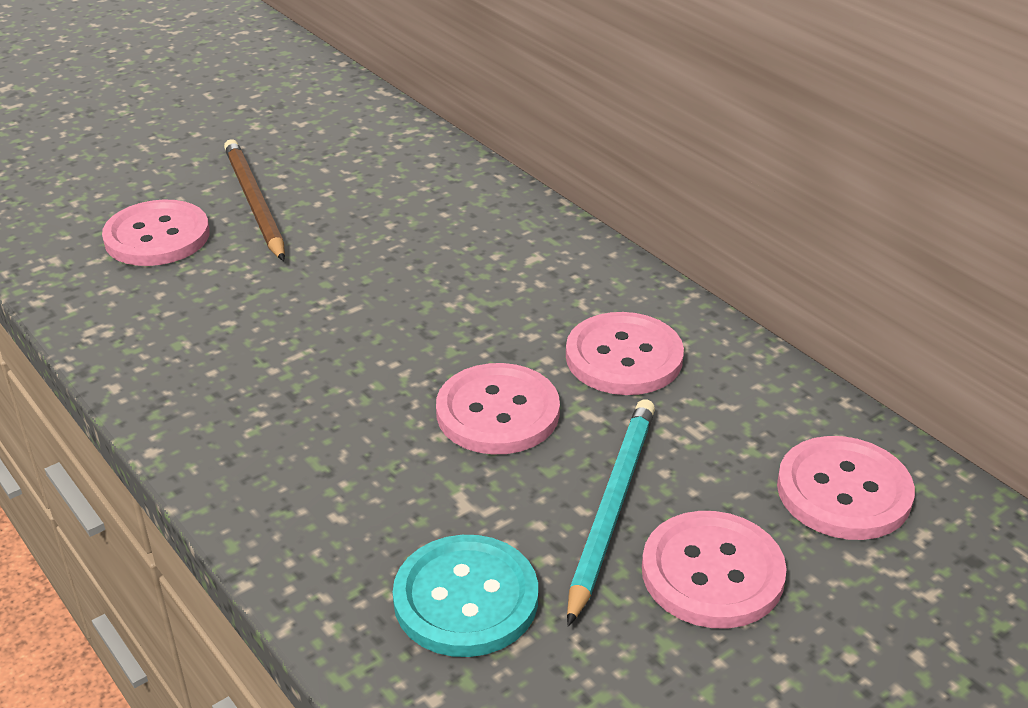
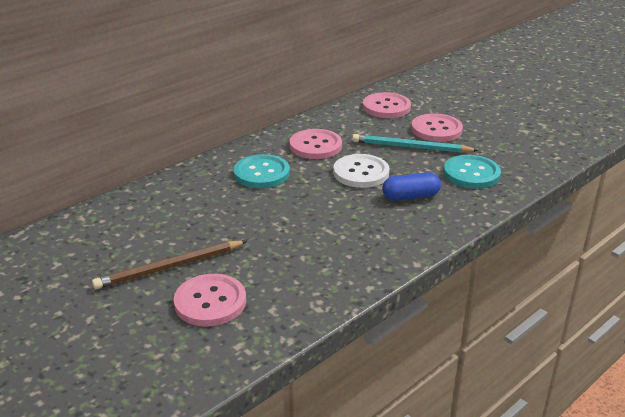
camera: 95 degrees left, 5 degrees down
(385, 475) = (410, 196): none -> blue capsule
(498, 412) = (361, 173): pink button -> white button
(514, 286) = (261, 173): none -> turquoise button

